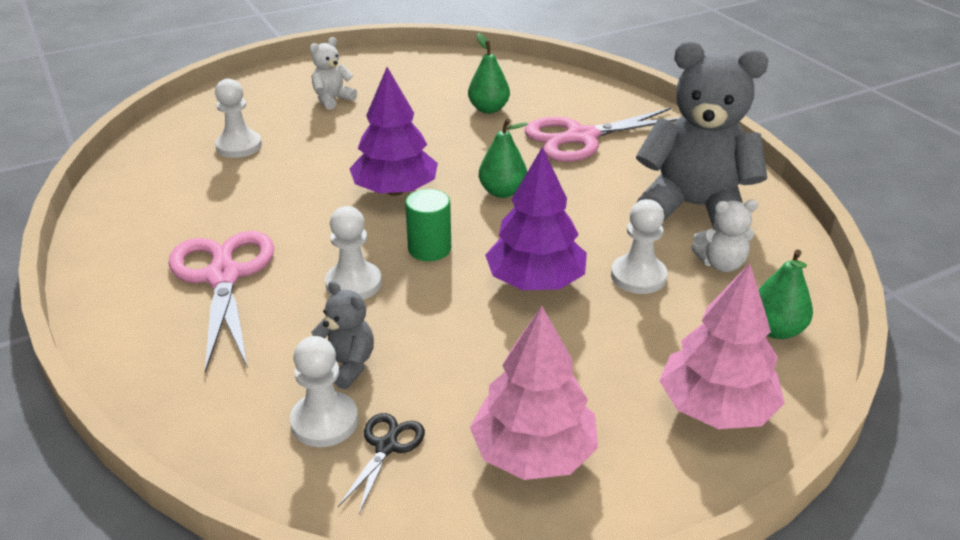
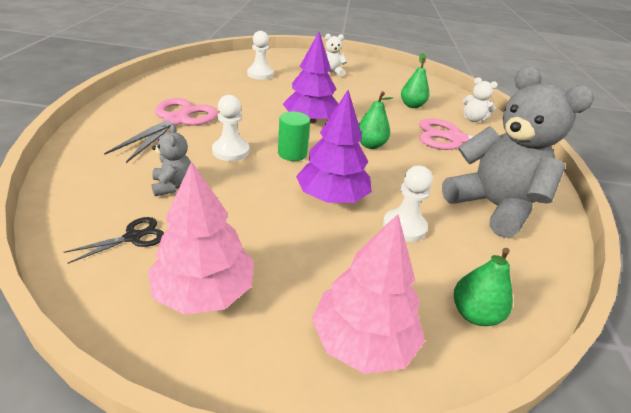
camera: 30 degrees right, 0 degrees up
(324, 421) = (123, 206): white pawn -> none
(721, 264) = (476, 248): white teddy bear -> white teddy bear (473, 119)

